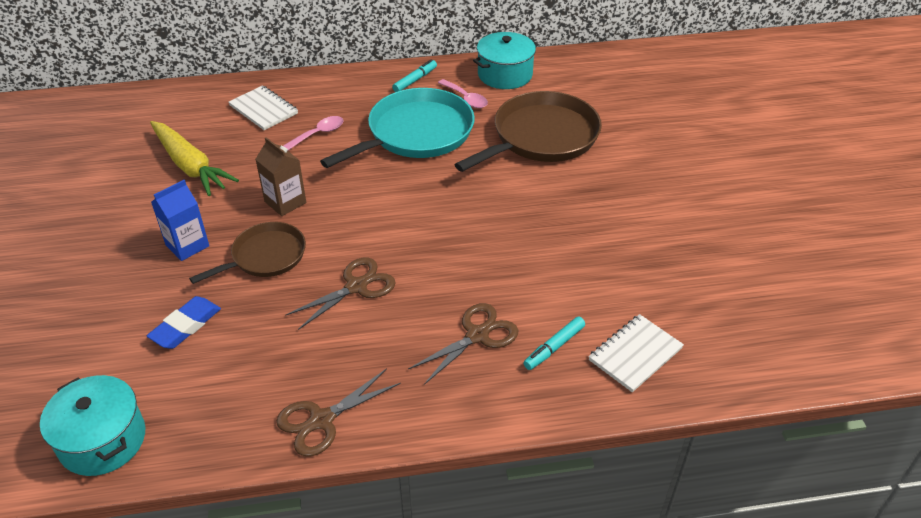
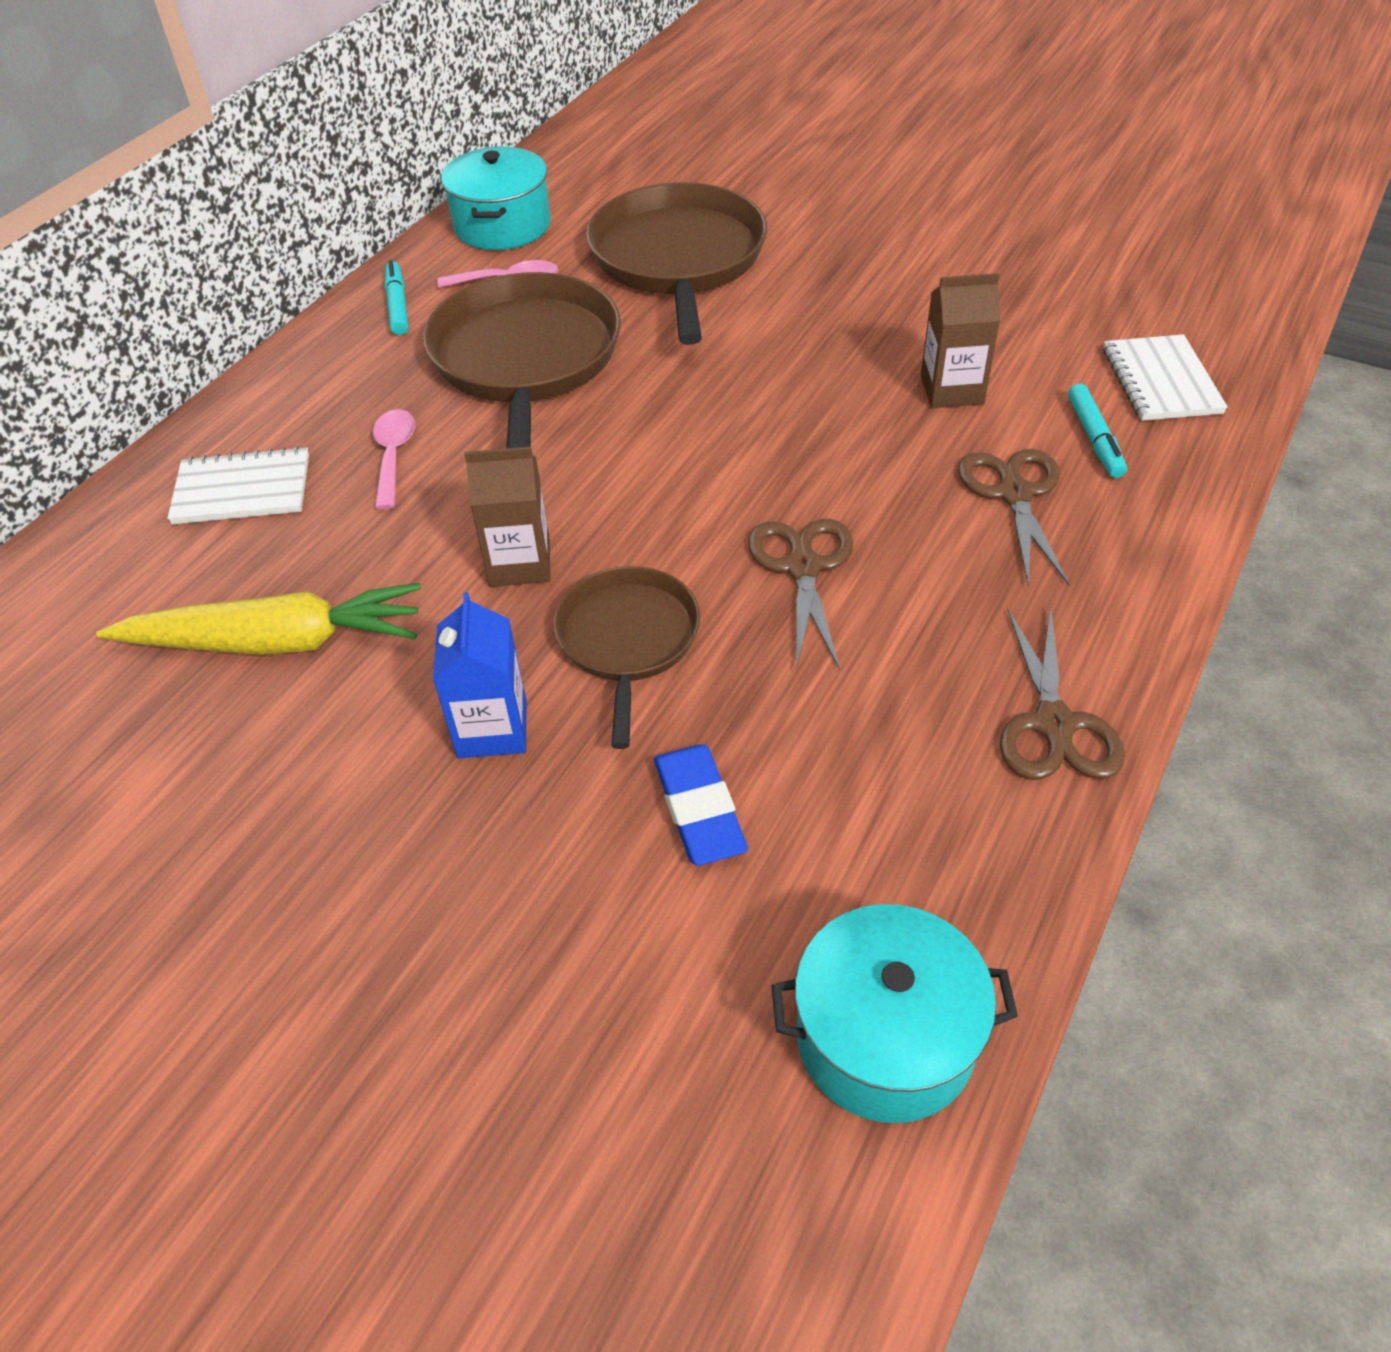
camera: 50 degrees left, 5 degrees up
(416, 134) = (526, 360): turquoise pan -> brown pan
(539, 276) = (952, 390): none -> brown carton

